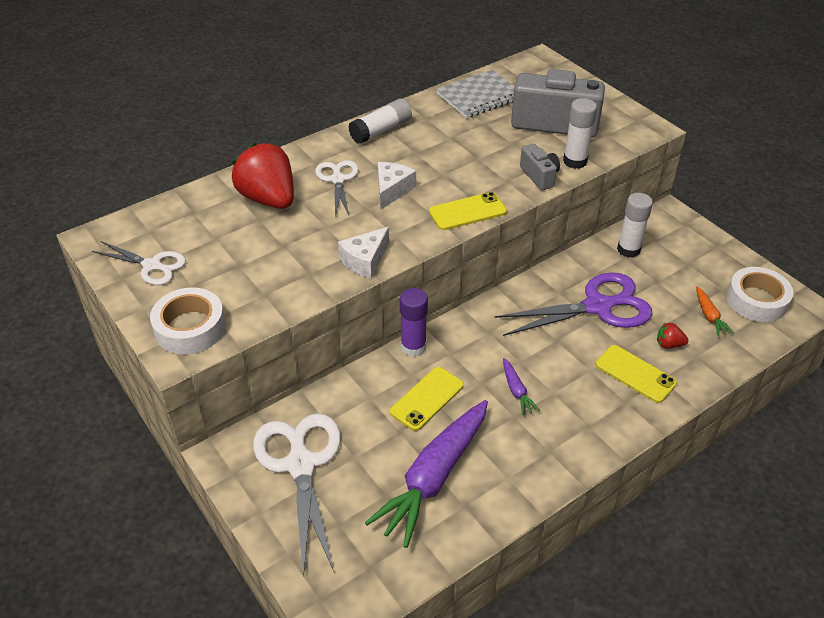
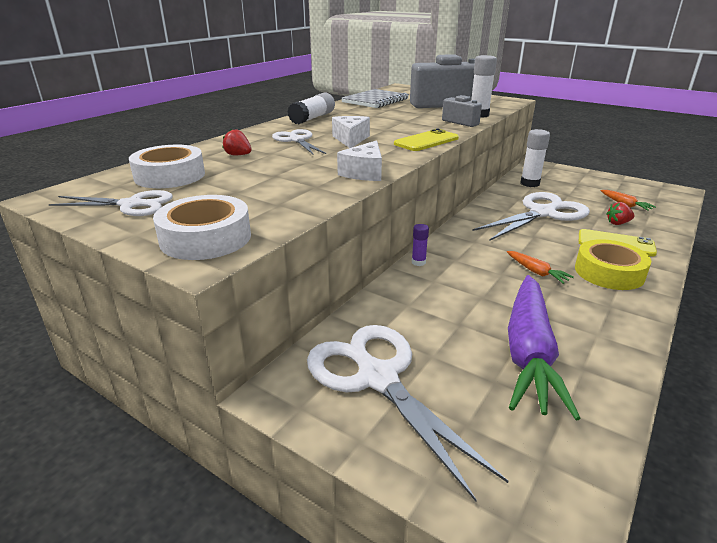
camera: 20 degrees left, 15 degrees down
(268, 199) = (238, 155): red strawberry -> red strawberry, size x0.42
(413, 347) = (418, 262): purple glue stick -> purple glue stick, size x0.55
(427, 399) = (463, 294): yellow phone -> none
(516, 390) = (536, 272): purple carrot -> orange carrot
(588, 411) = (609, 272): none -> yellow tape
(597, 306) = (542, 213): purple scissors -> white scissors
(756, 300) = (644, 193): white tape -> white tape (170, 176)

